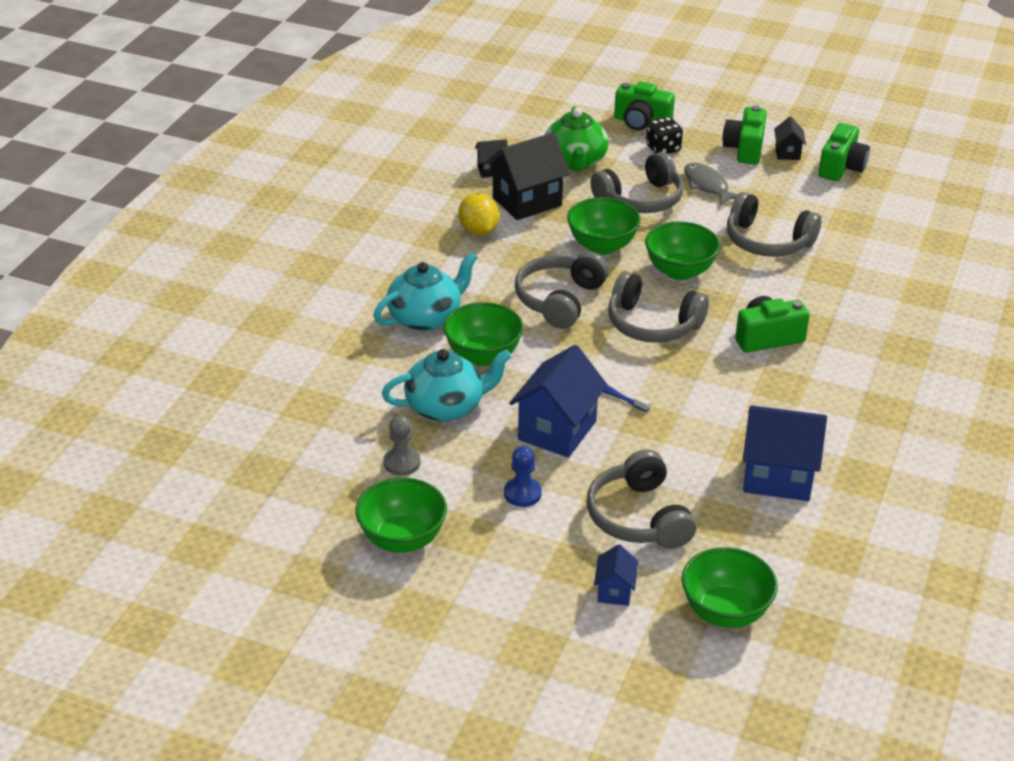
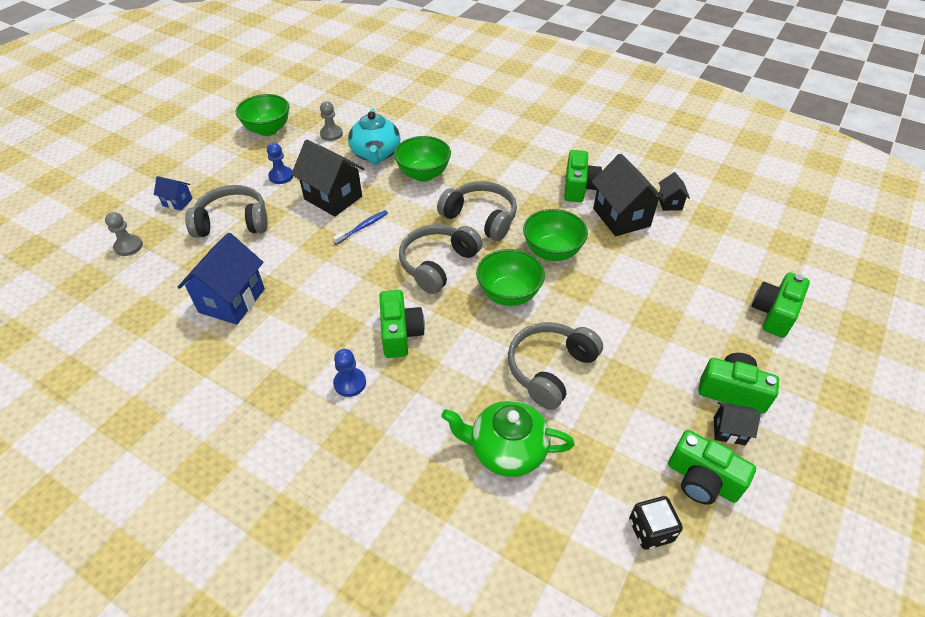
camera: 100 degrees right, 10 degrees up
(426, 317) = (473, 154): turquoise teapot -> none
(478, 231) = (578, 187): yellow lemon -> green camera
(557, 430) = (333, 198): blue house -> black house
(575, 162) = (689, 254): green teapot -> green teapot (506, 450)
(640, 199) = (626, 288): grey headphones -> none
(663, 149) = (722, 321): black dice -> black dice (650, 530)
(707, 185) = (653, 342): grey fish -> none
(725, 612) = (128, 246): green bowl -> grey pawn
(846, 362) = (350, 383): none -> blue pawn

